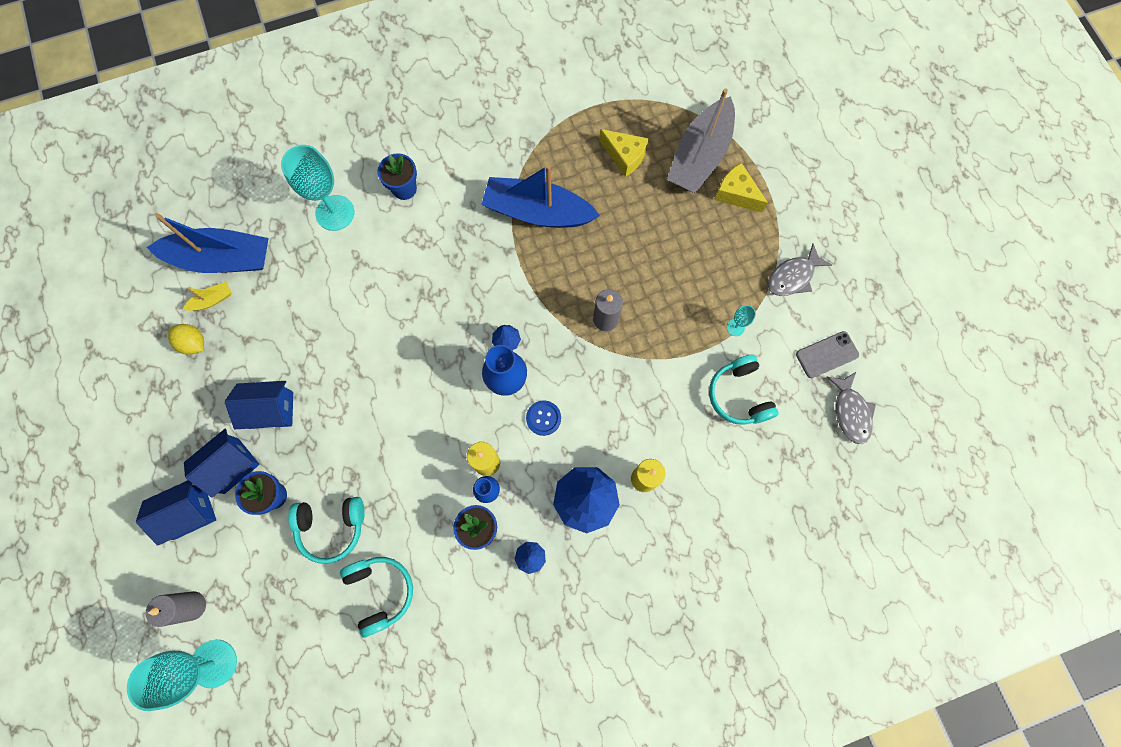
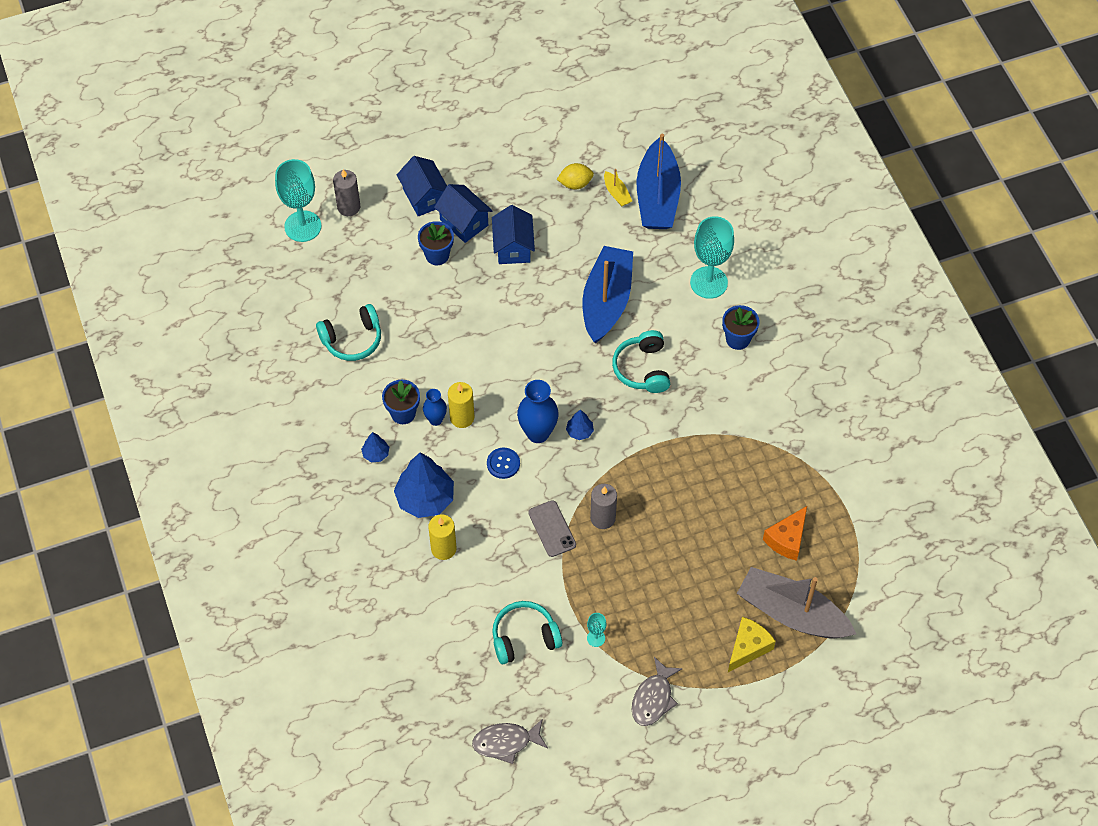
camera: 90 degrees right, 15 degrees down
(193, 343) = (575, 184): yellow lemon -> yellow lemon turned 45 degrees clockwise
(331, 527) = (408, 300): turquoise headphones -> turquoise headphones (642, 369)
(537, 212) = (717, 457): blue boat -> blue boat (606, 301)
(625, 156) = (787, 539): yellow cheese -> orange cheese
(793, 276) = (653, 698): grey fish -> grey fish turned 120 degrees counterclockwise
(827, 355) = (567, 725): grey phone -> grey phone (552, 529)

